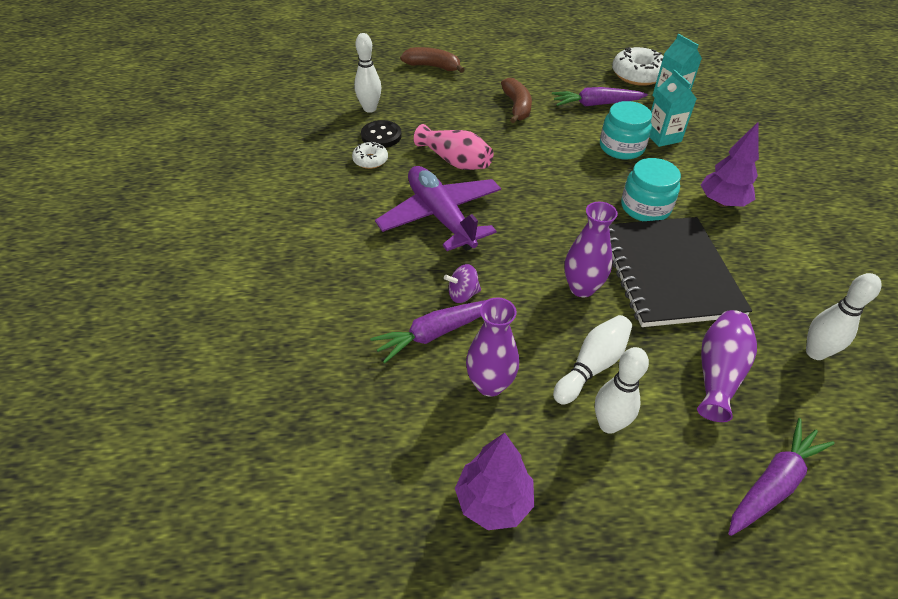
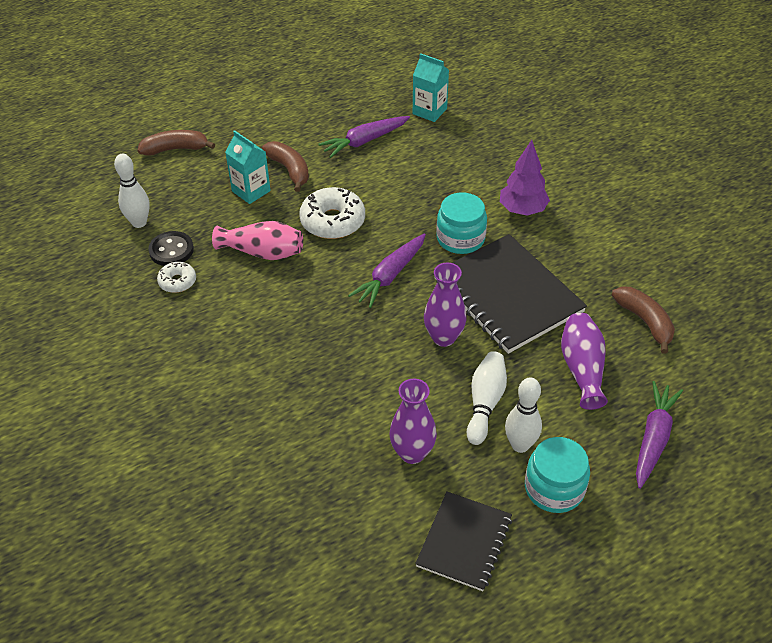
camera: 25 degrees left, 0 degrees up
(436, 333) = (343, 428): purple carrot -> purple carrot (390, 275)
(441, 216) = (283, 316): purple plane -> none
(462, 294) = (346, 384): purple spinning top -> none
(493, 501) = (464, 542): purple tree -> black notebook
(621, 147) = (411, 182): turquoise jar -> turquoise jar (554, 488)
(638, 75) = (388, 93): white donut -> white donut (333, 221)
(662, 137) = (442, 158): turquoise carton -> turquoise carton (251, 191)
(815, 352) = (645, 322): white bowling pin -> brown banana

